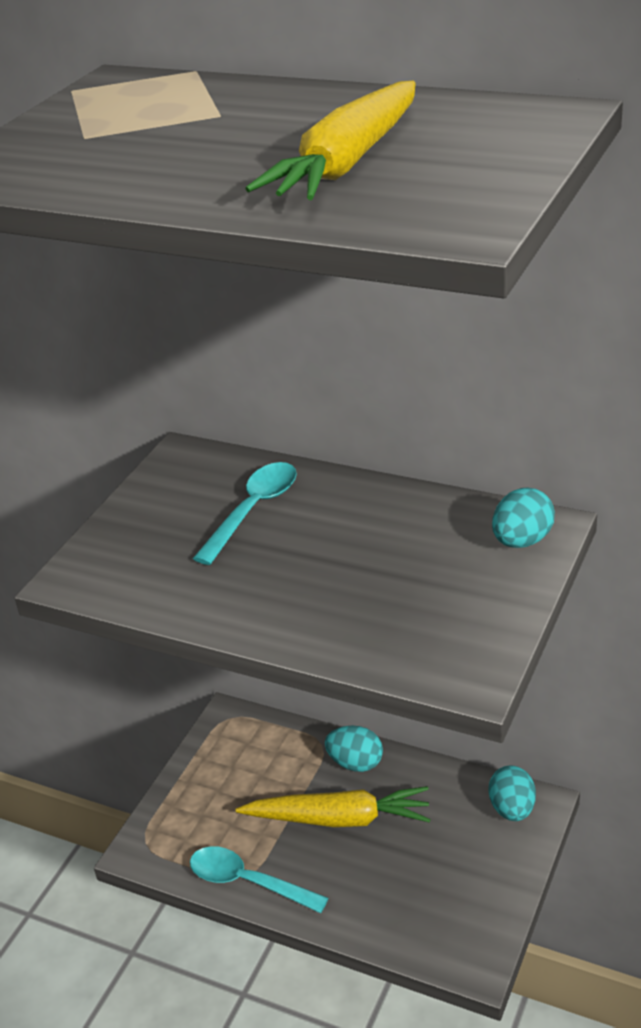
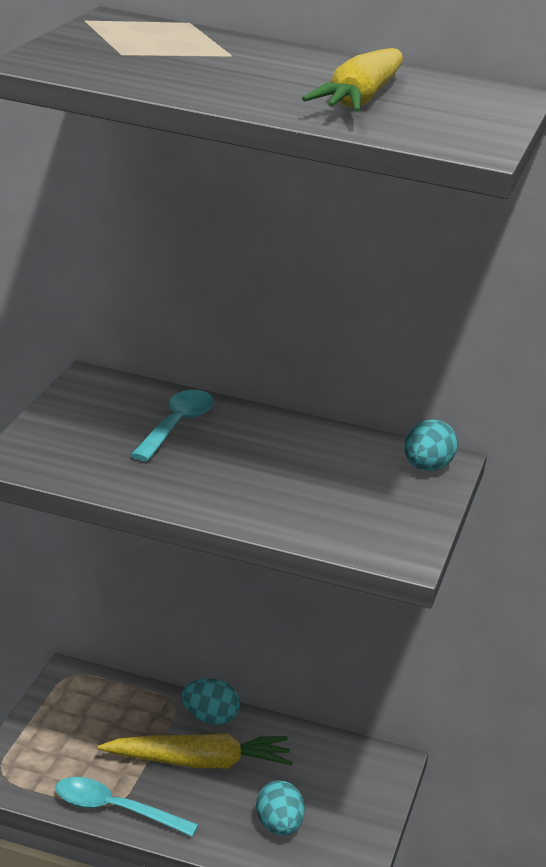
camera: 15 degrees left, 10 degrees down
(512, 809) = (366, 763): turquoise egg -> turquoise egg (278, 827)

